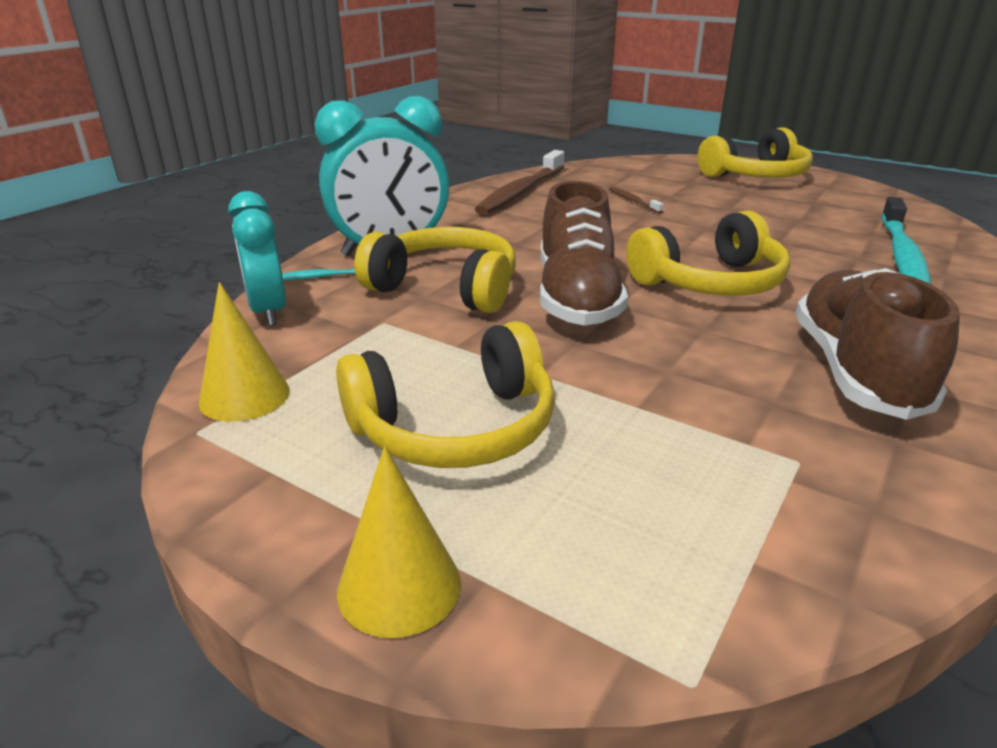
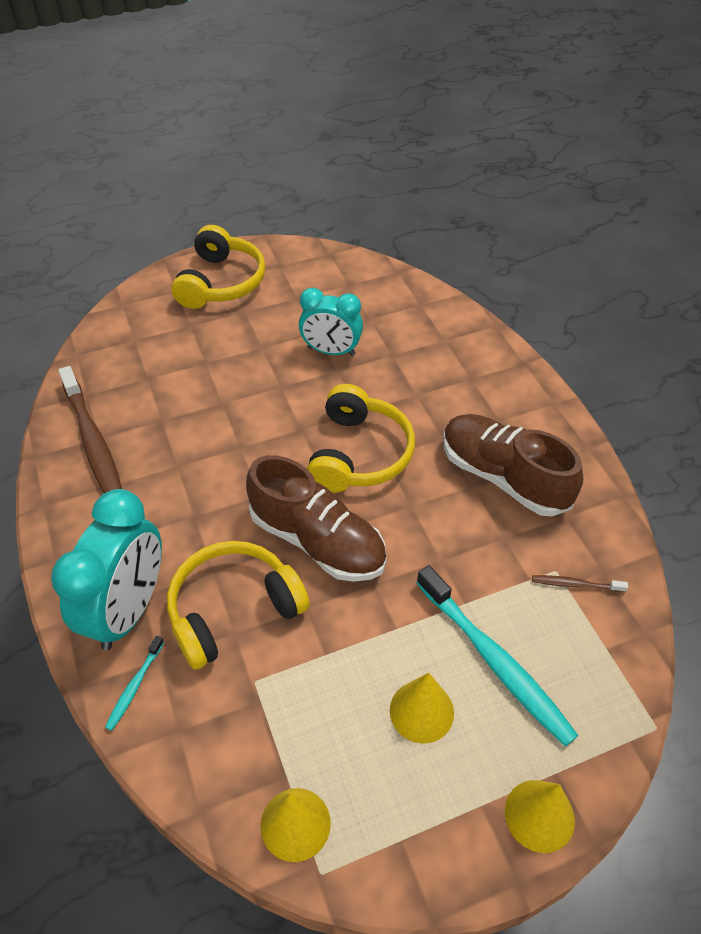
camera: 55 degrees left, 20 degrees up
(268, 311) = (168, 756): turquoise clock -> turquoise clock (331, 351)
(455, 427) = (421, 711): yellow headphones -> yellow cone
(633, 201) = (191, 388): brown toothbrush -> brown toothbrush (576, 584)
(902, 255) = (408, 334): turquoise toothbrush -> turquoise toothbrush (494, 660)

